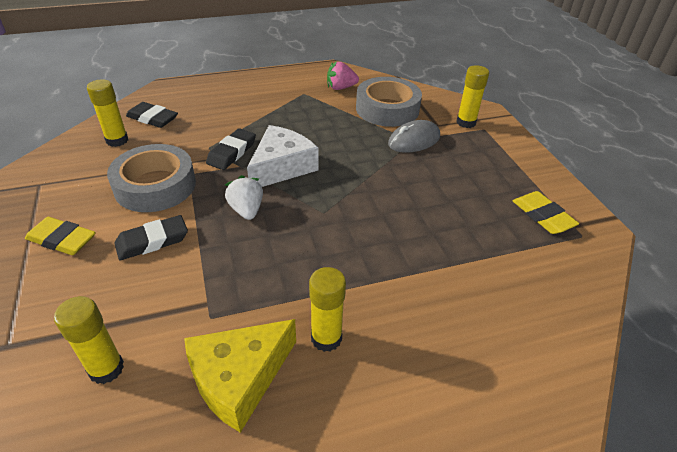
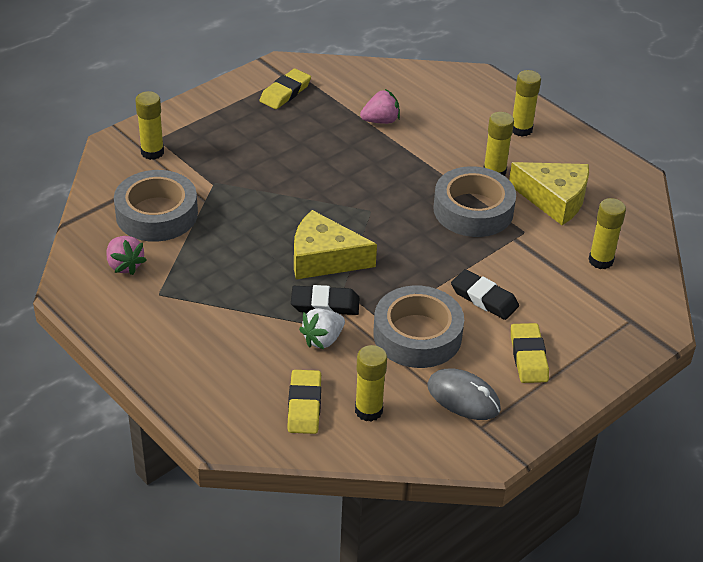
camera: 115 degrees left, 0 degrees up
(152, 118) = (304, 405): black eraser -> yellow eraser
(246, 210) = (403, 257): white strawberry -> white strawberry (323, 339)
(274, 287) = (473, 210): none -> grey tape
(281, 167) = (324, 258): white cheese -> yellow cheese
(402, 418) = (521, 129): none -> yellow glue stick
(414, 140) = (213, 181): grey mouse -> grey mouse (463, 398)
(470, 272) = (381, 121): none -> pink strawberry

